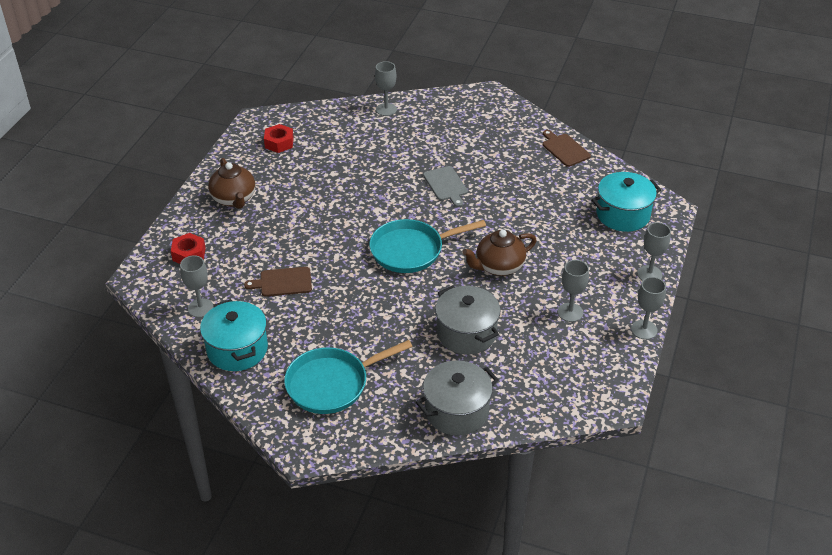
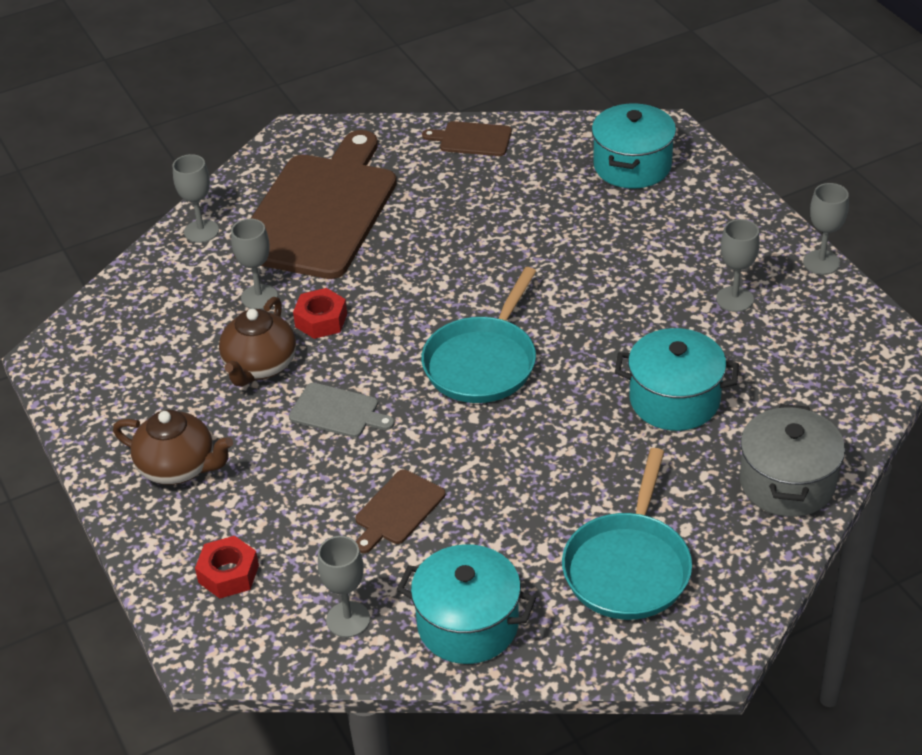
camera: 45 degrees left, 0 degrees up
(279, 143) = (127, 362): red nut -> red nut (321, 320)
(446, 135) = (320, 211): none -> brown cutting board
(446, 185) = (408, 266): grey cutting board -> grey cutting board (337, 411)
(466, 333) = (674, 400): grey pot -> turquoise pot
(498, 267) = (598, 308): brown teapot -> brown teapot (260, 366)
(649, 274) = (745, 206): grey goblet -> grey goblet (259, 297)

